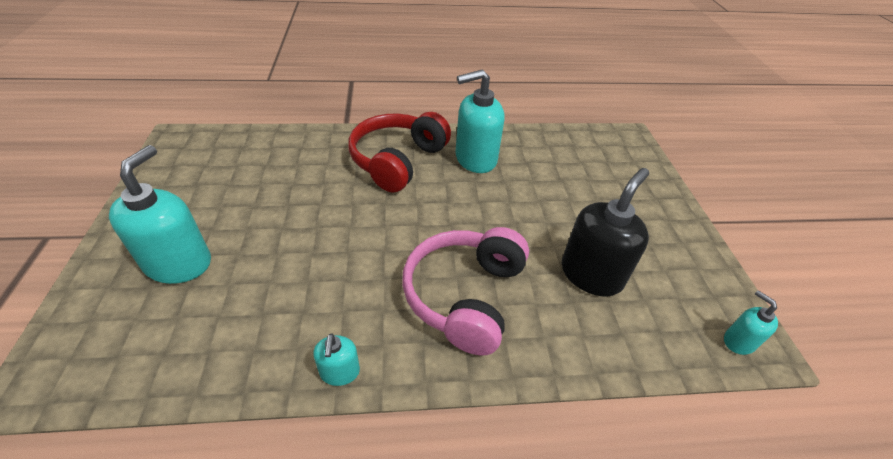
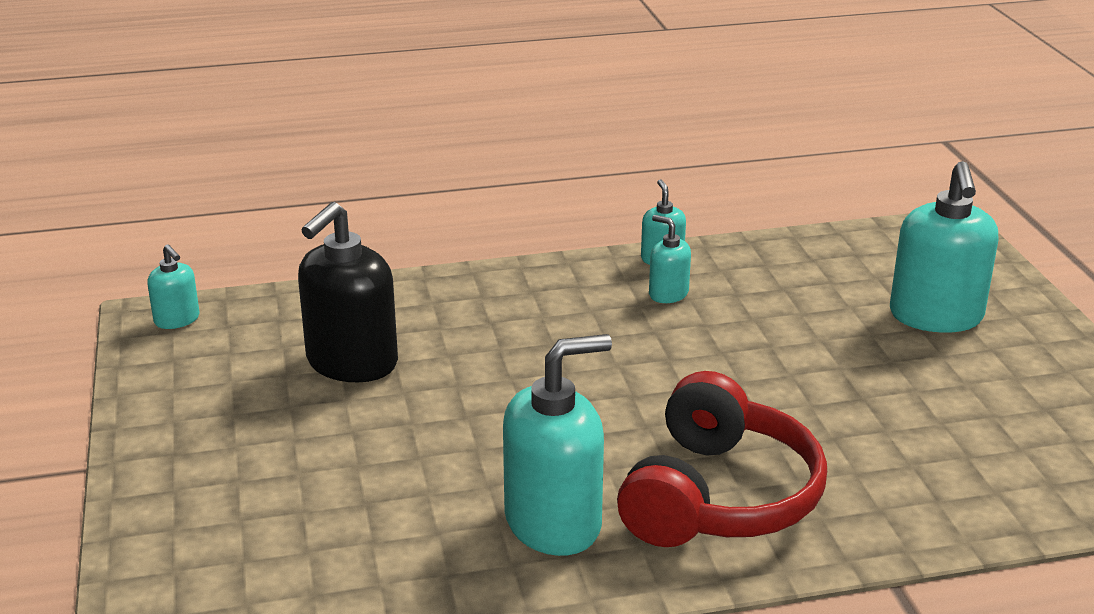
camera: 175 degrees right, 15 degrees down
(356, 318) = (668, 294): none -> turquoise soap dispenser
(465, 296) = (537, 324): pink headphones -> none

